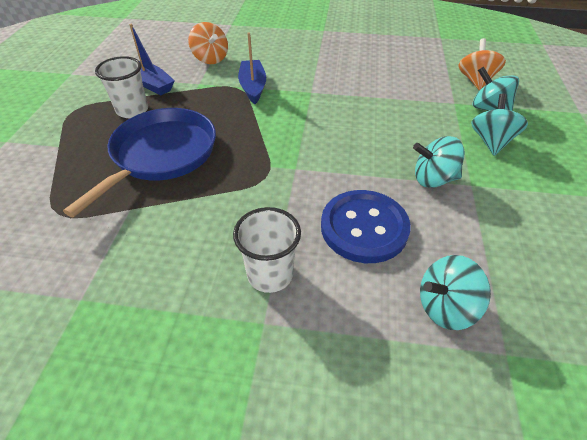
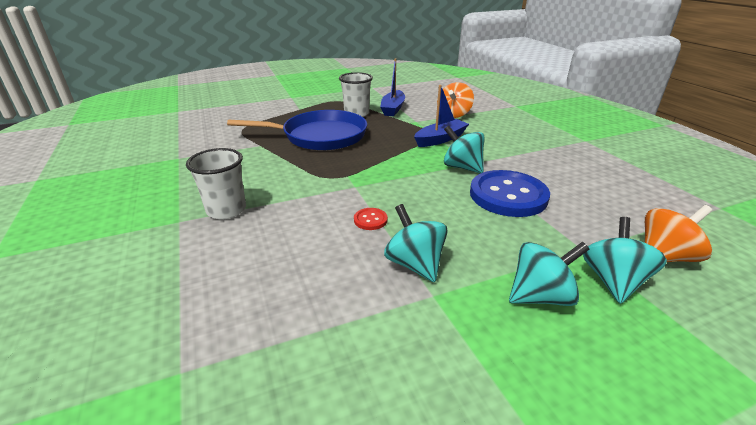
camera: 60 degrees right, 15 degrees down
(359, 179) = (370, 220): none -> red button
(364, 228) = (306, 239): blue button -> blue button (508, 195)
(445, 307) = (229, 312): turquoise spinning top -> turquoise spinning top (462, 167)

